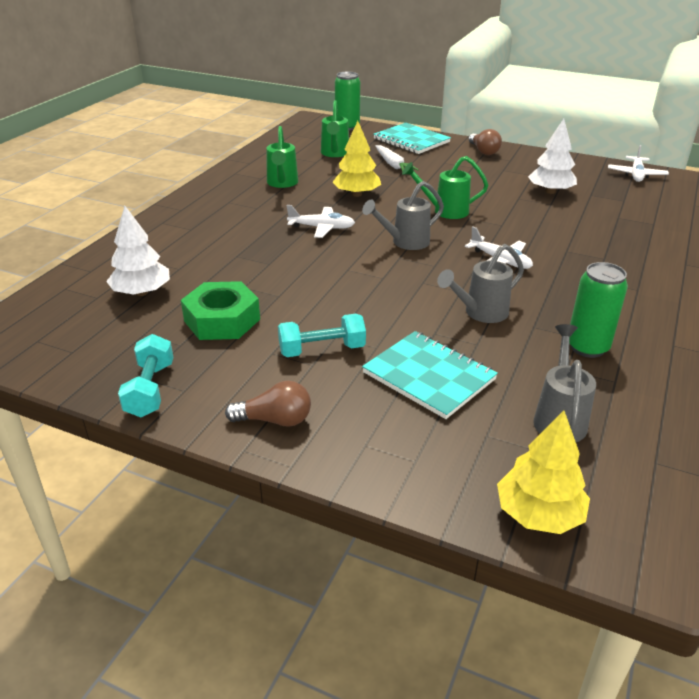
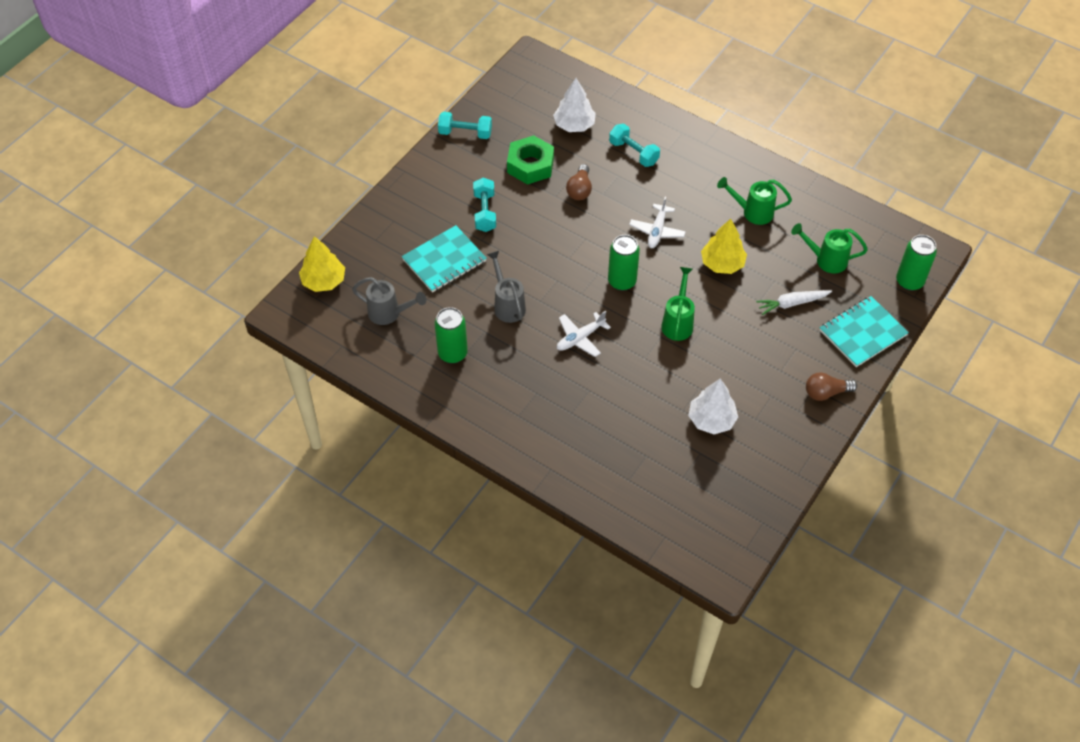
camera: 100 degrees right, 20 degrees up
(196, 248) = (633, 153): none -> turquoise dumbbell
(275, 420) = (424, 185): brown light bulb -> brown light bulb (580, 190)
(404, 242) = (622, 281): grey watering can -> green can
(636, 175) = (746, 517): white plane -> none

